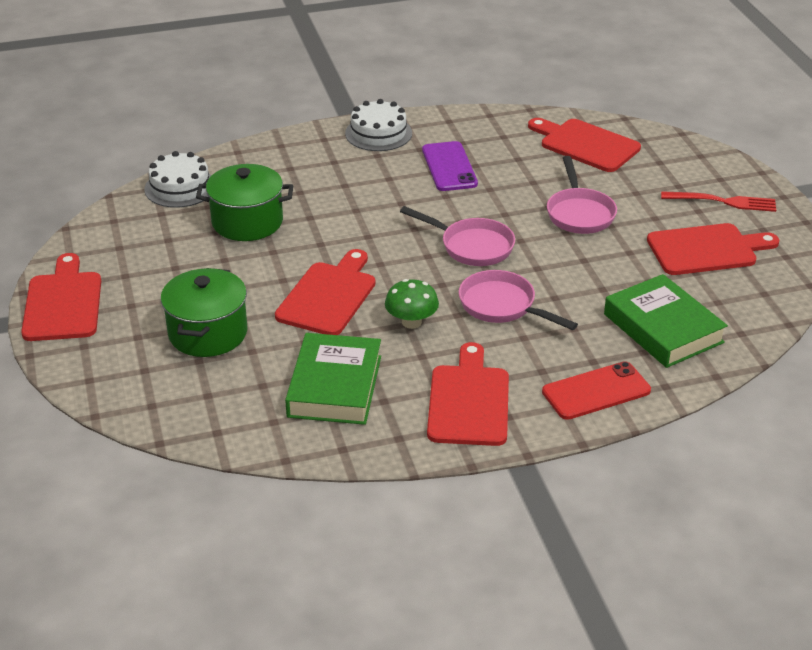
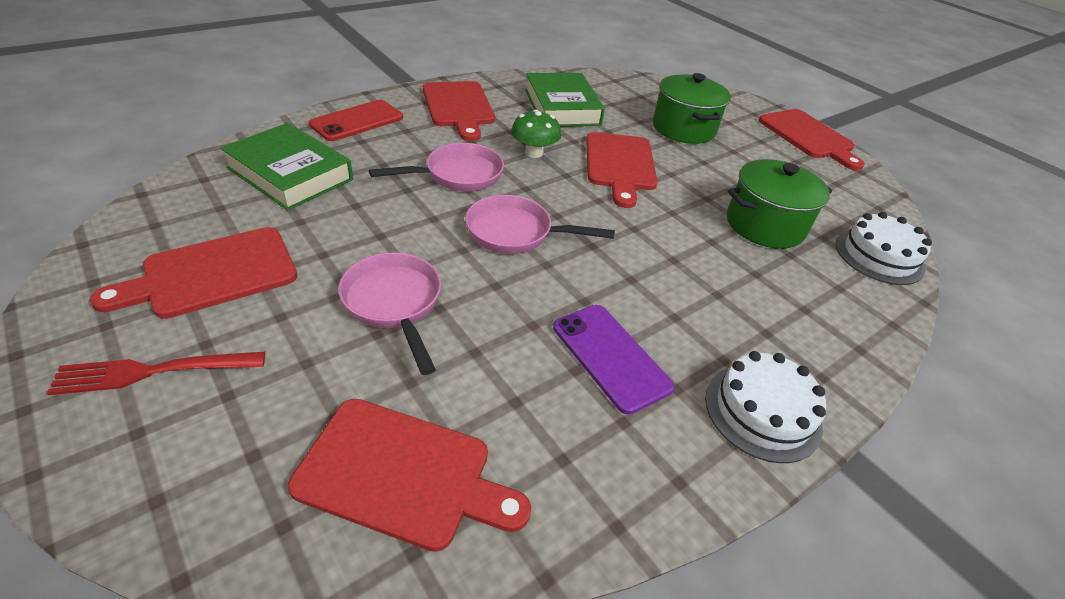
camera: 155 degrees right, 5 degrees up
(502, 306) = (458, 175): pink pan -> pink pan turned 45 degrees counterclockwise

